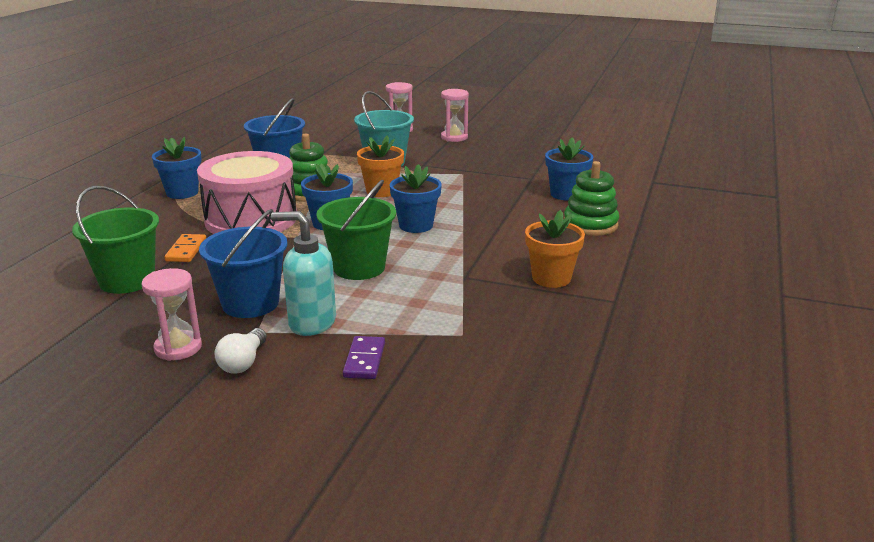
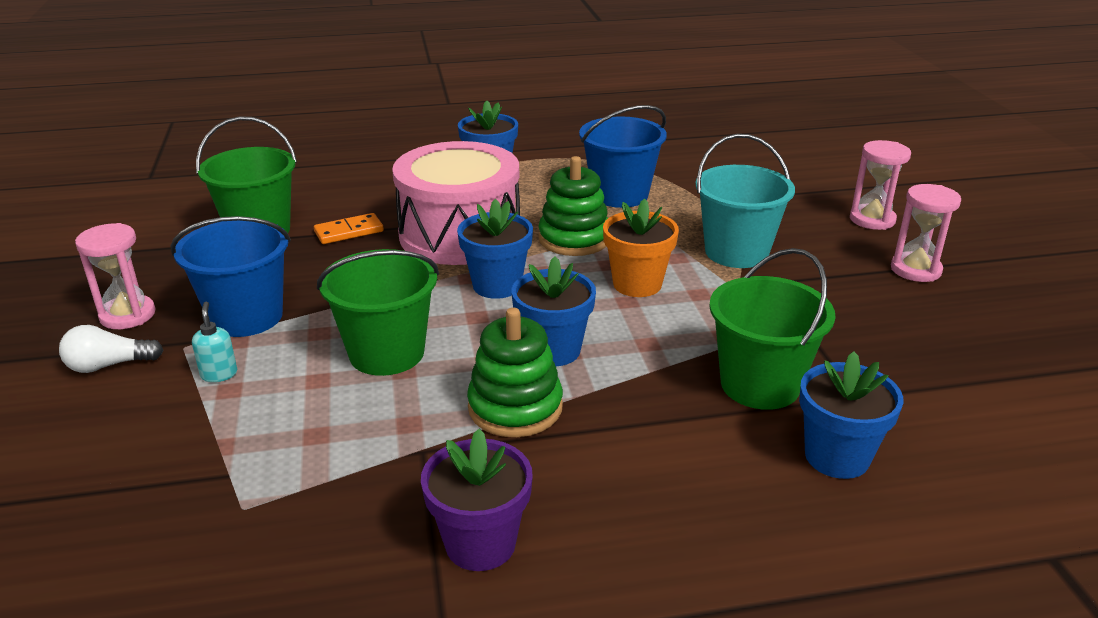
camera: 60 degrees right, 5 degrees up
(311, 323) = (219, 374): turquoise soap dispenser -> turquoise soap dispenser, size x0.48
(364, 360) = (141, 448): purple domino -> none
(501, 192) = (760, 385): none -> green bucket
(551, 278) = (480, 544): orange flower pot -> purple flower pot
(590, 224) = (737, 527): green stacking toy -> green stacking toy (515, 407)

